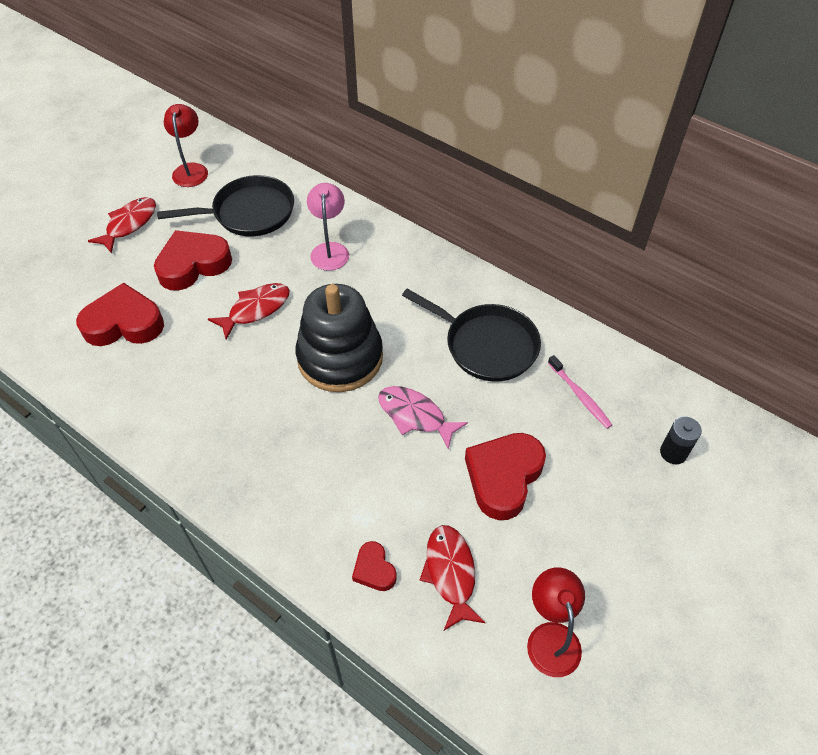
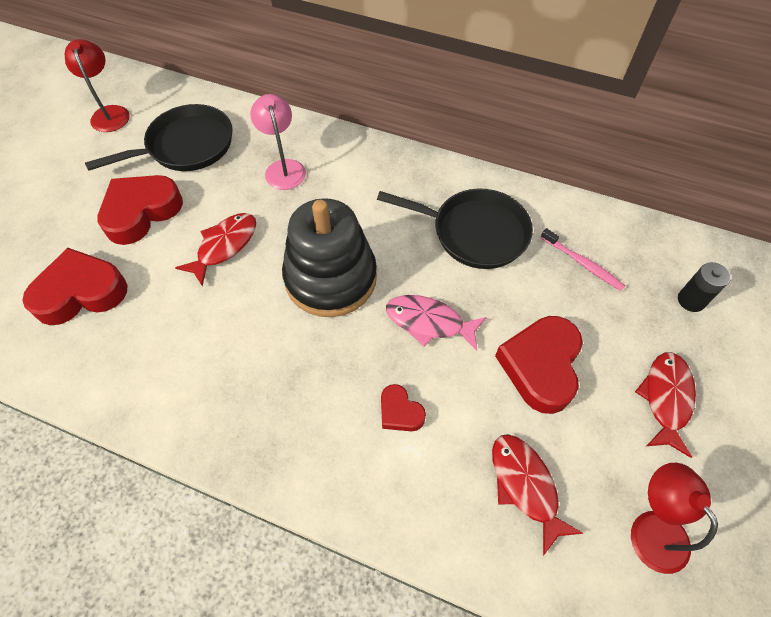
camera: 15 degrees left, 5 degrees up
(129, 224) = (56, 183): red fish -> red fish (666, 399)
(374, 569) = (444, 504): red heart -> red heart (400, 412)

